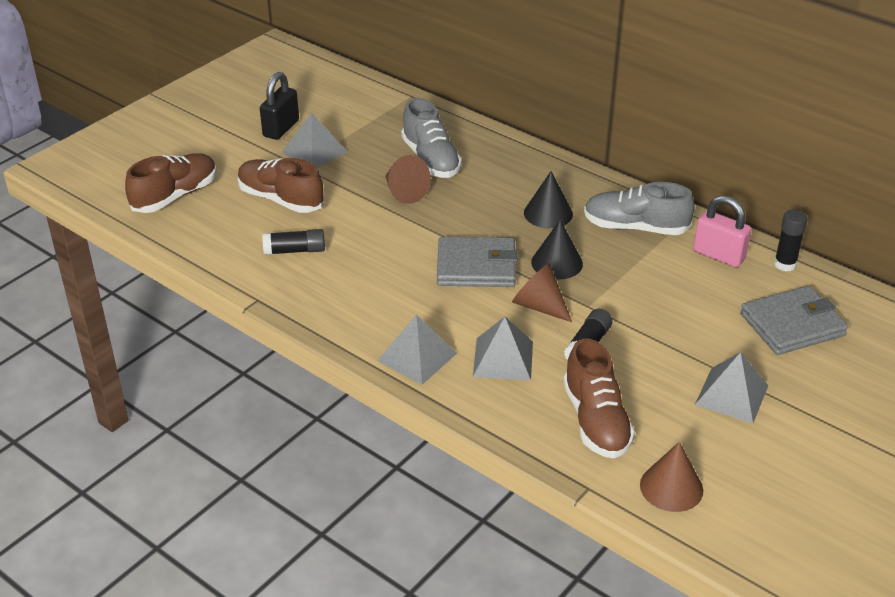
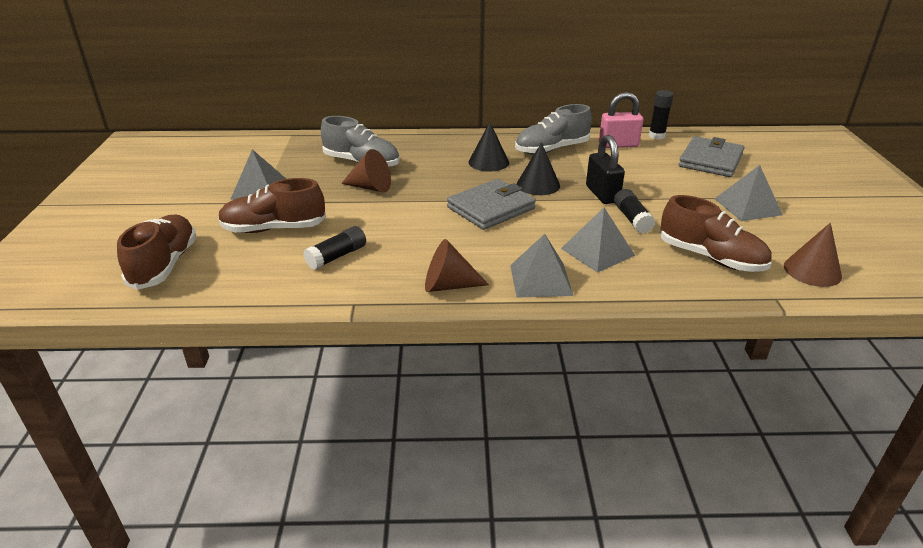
camera: 40 degrees left, 5 degrees down
(281, 128) = (208, 186): black padlock -> black padlock (602, 194)
(539, 306) = (567, 212): brown cone -> brown cone (448, 285)

